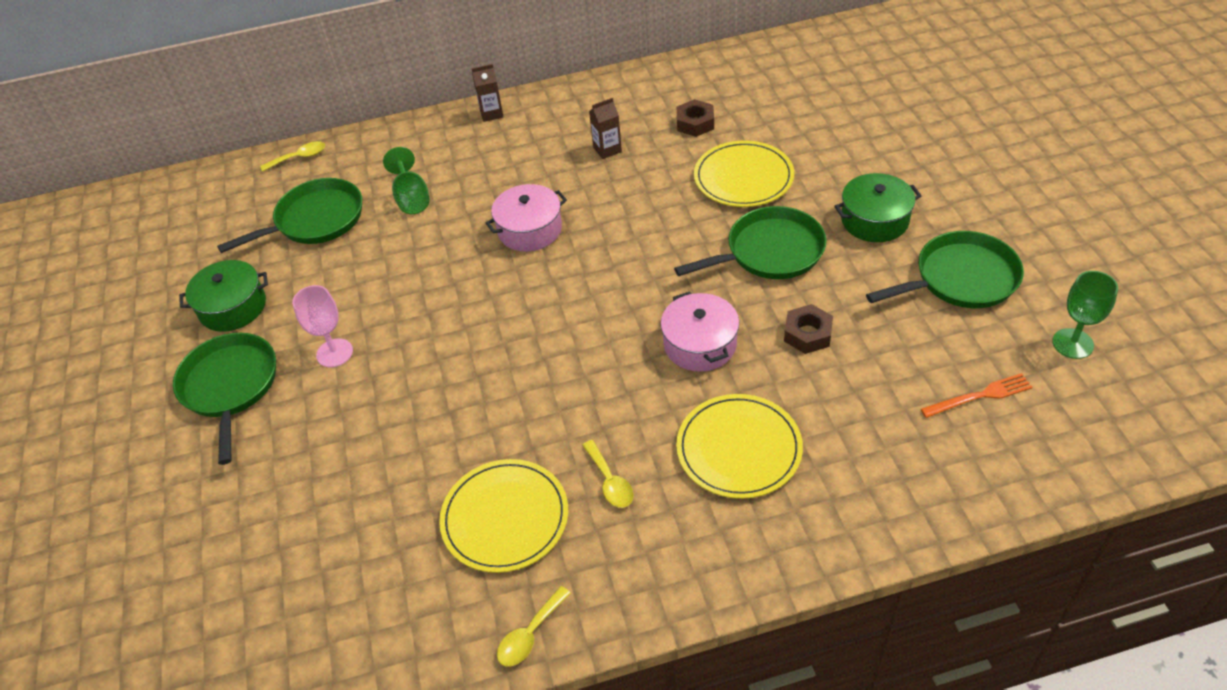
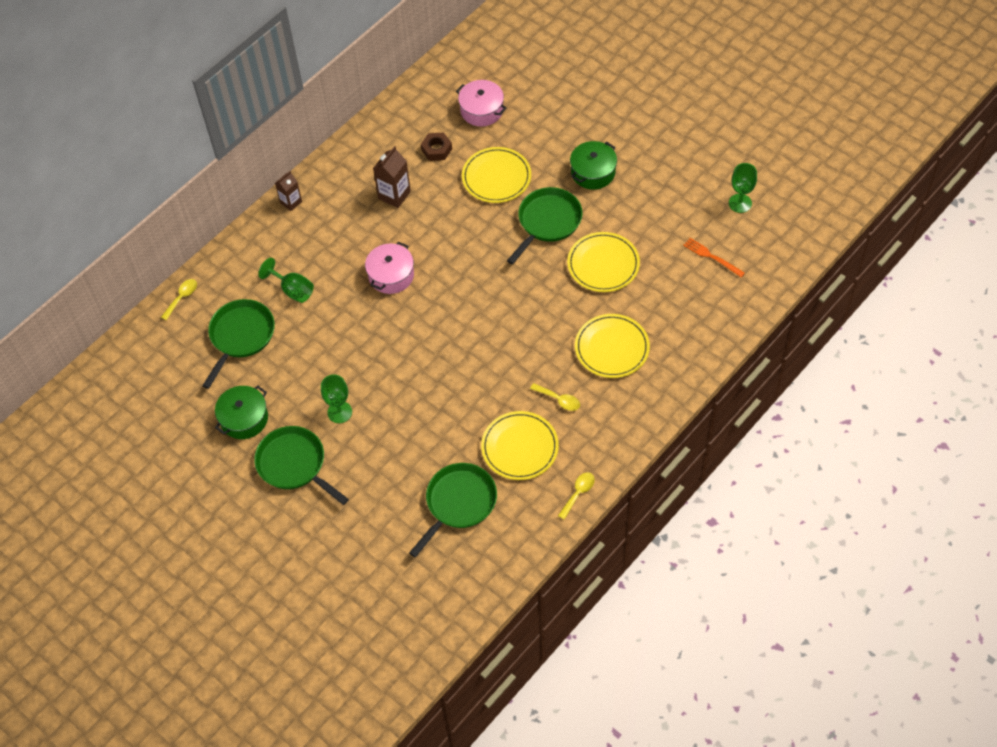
camera: 35 degrees left, 10 degrees up
(334, 353) = (339, 412): pink goblet -> green goblet
(530, 634) = (578, 493): yellow spoon -> yellow spoon turned 150 degrees counterclockwise
(607, 149) = (394, 195): brown carton -> brown carton, size x1.50
(700, 344) = (549, 299): pink pot -> pink pot (481, 110)
(807, 334) = (603, 264): brown nut -> yellow plate
(961, 279) = (662, 190): green pan -> green pan (458, 503)
(980, 396) = (712, 257): orange fork -> orange fork turned 90 degrees counterclockwise

